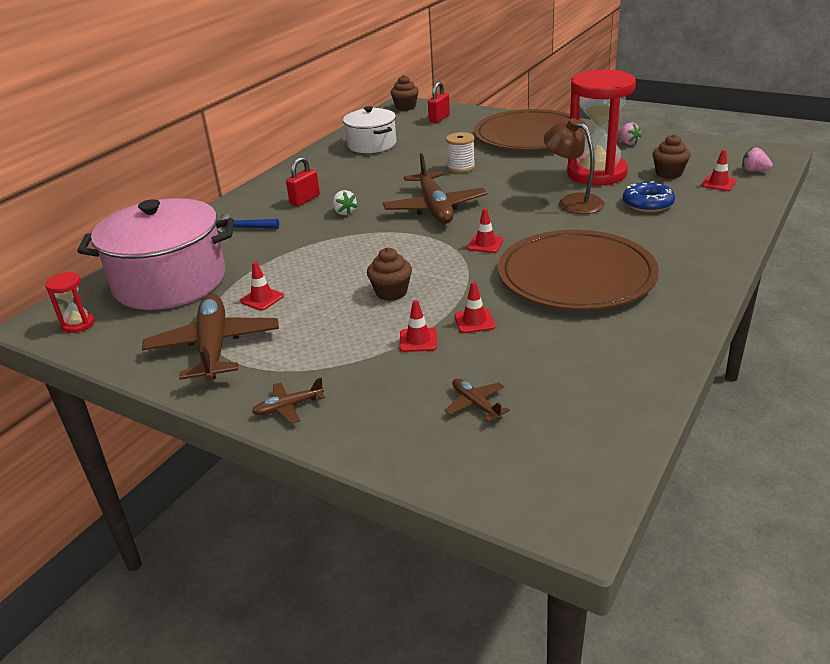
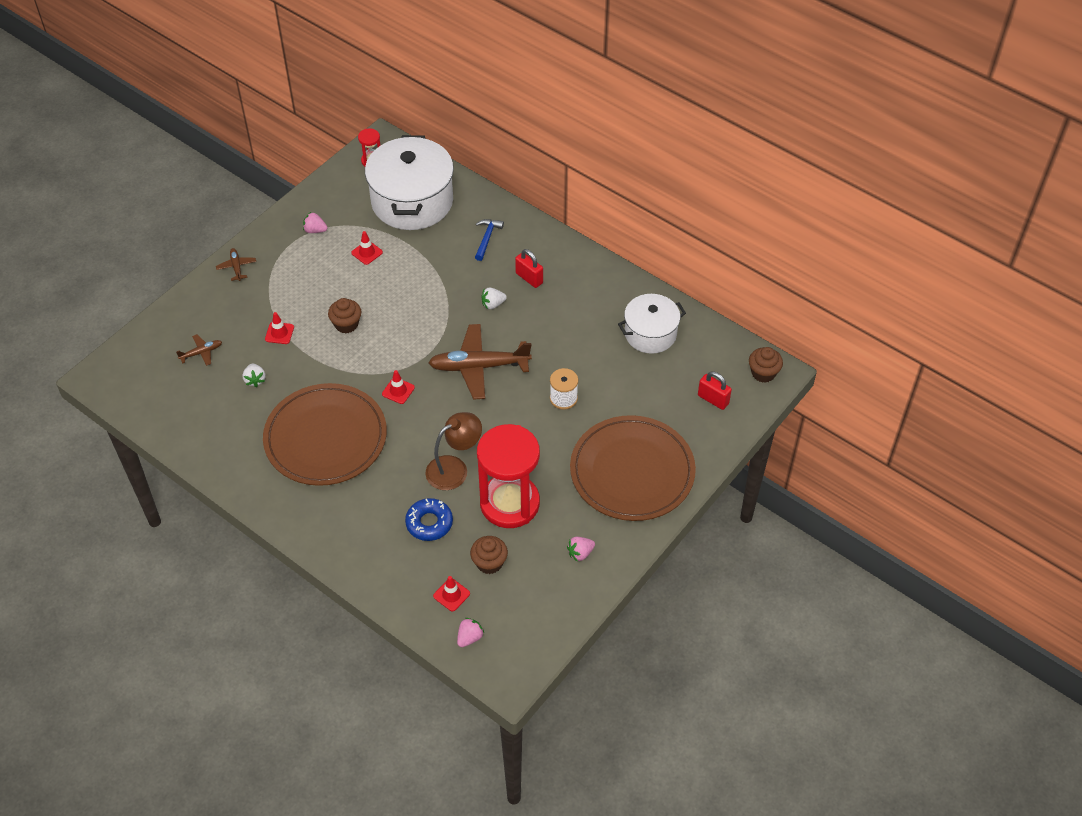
camera: 95 degrees right, 20 degrees up
(170, 282) = (412, 201): pink pot -> white pot
(214, 347) = (315, 230): brown plane -> pink strawberry
(474, 321) = (289, 366): red traffic cone -> none
(509, 344) = (255, 380): none -> white strawberry

